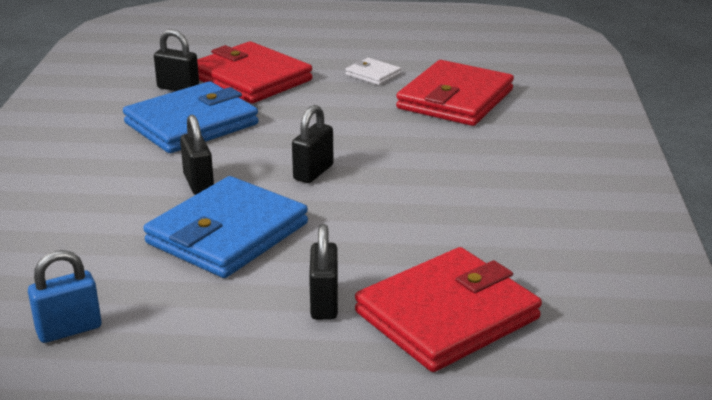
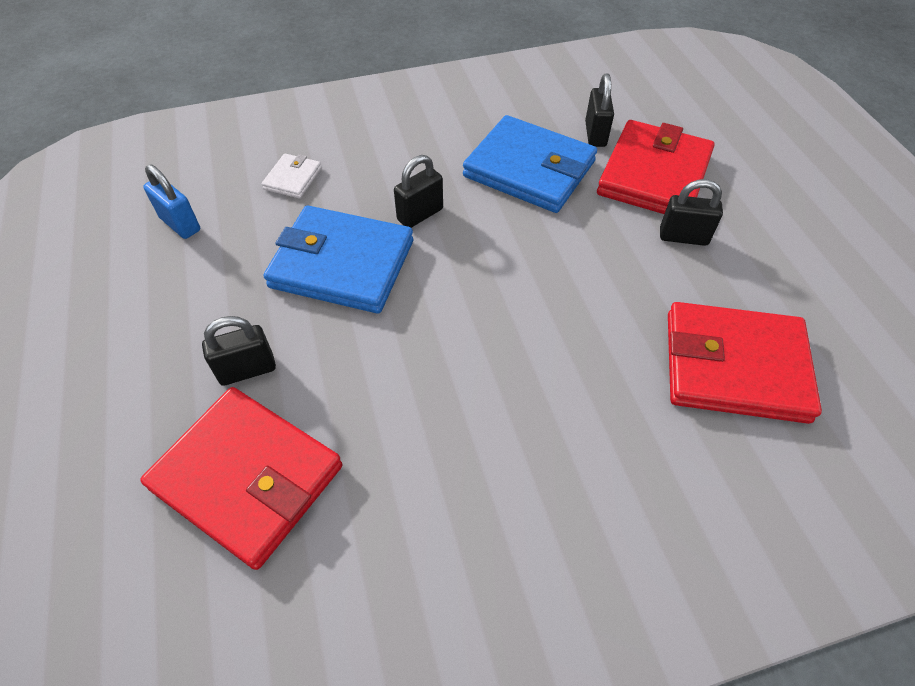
camera: 70 degrees right, 25 degrees up
(313, 172) = (479, 288): black padlock -> black padlock (683, 237)
(373, 74) = (742, 268): white wallet -> white wallet (293, 178)

